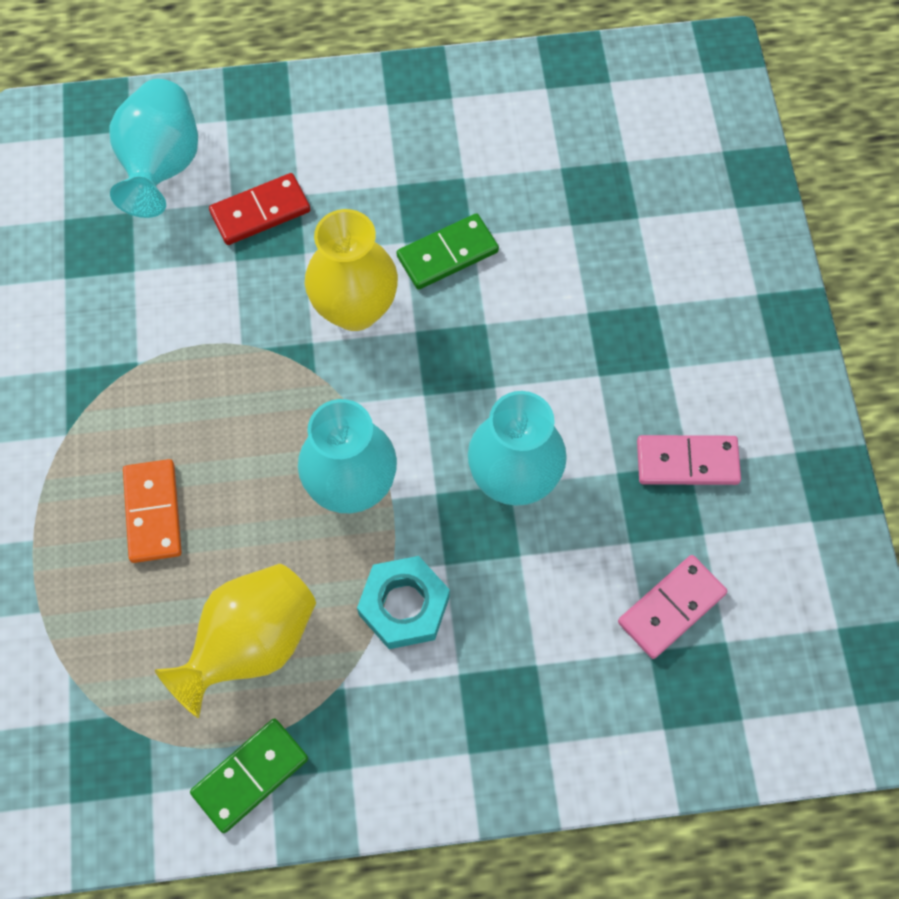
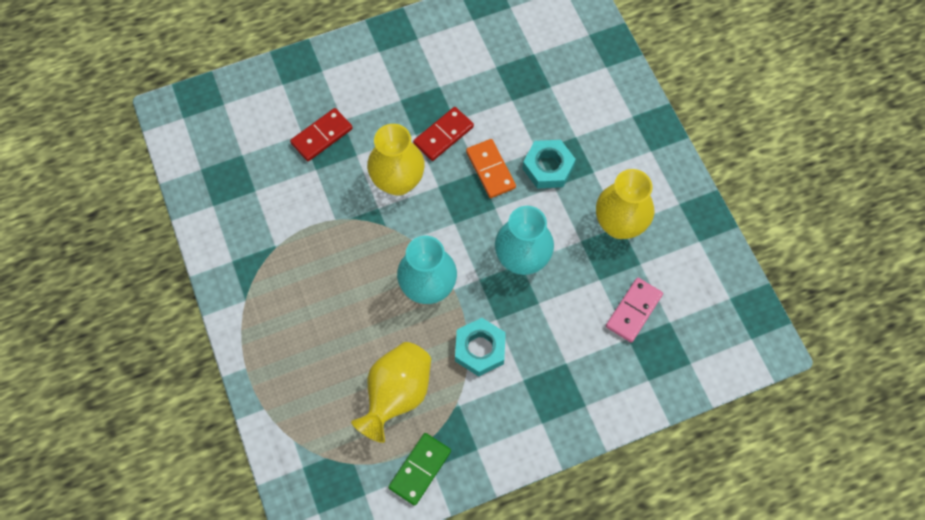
camera: 15 degrees left, 0 degrees up
(153, 512) = (314, 333): orange domino -> orange domino (490, 170)
(162, 167) = (251, 122): turquoise vase -> none
(447, 254) = (443, 135): green domino -> red domino
(598, 343) = (548, 167): none -> turquoise nut
(687, 462) = (619, 224): pink domino -> yellow vase

